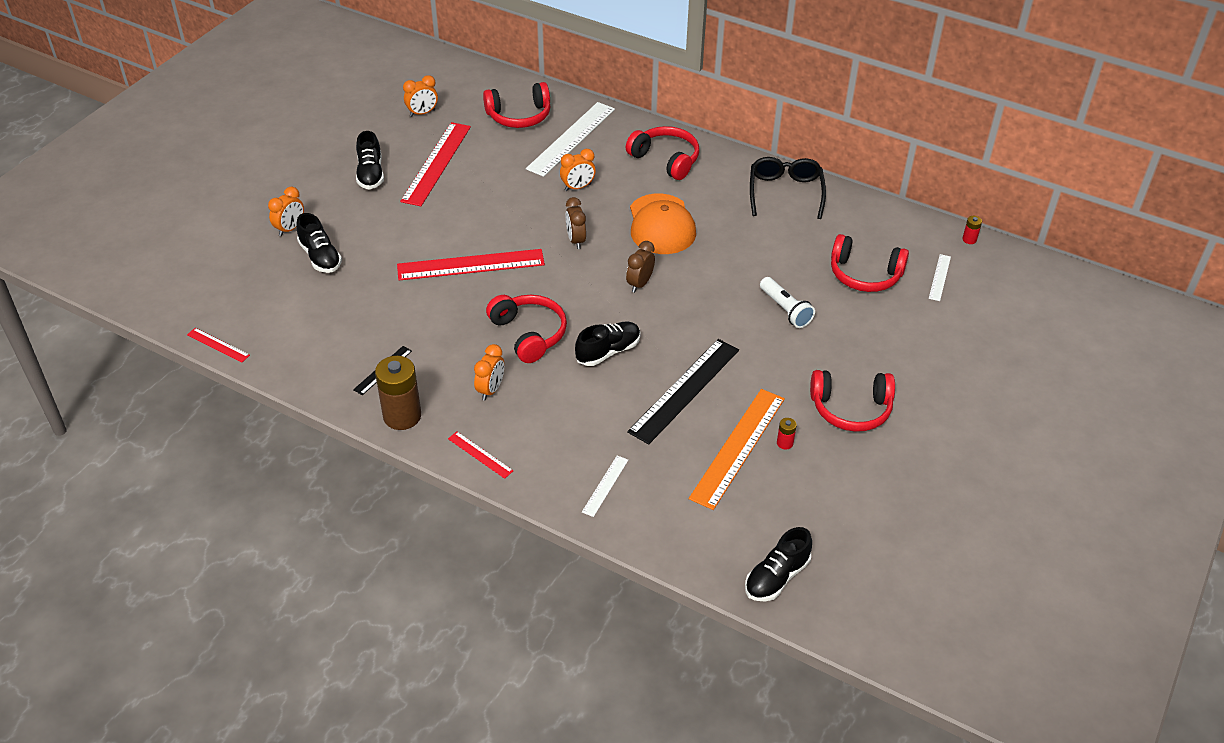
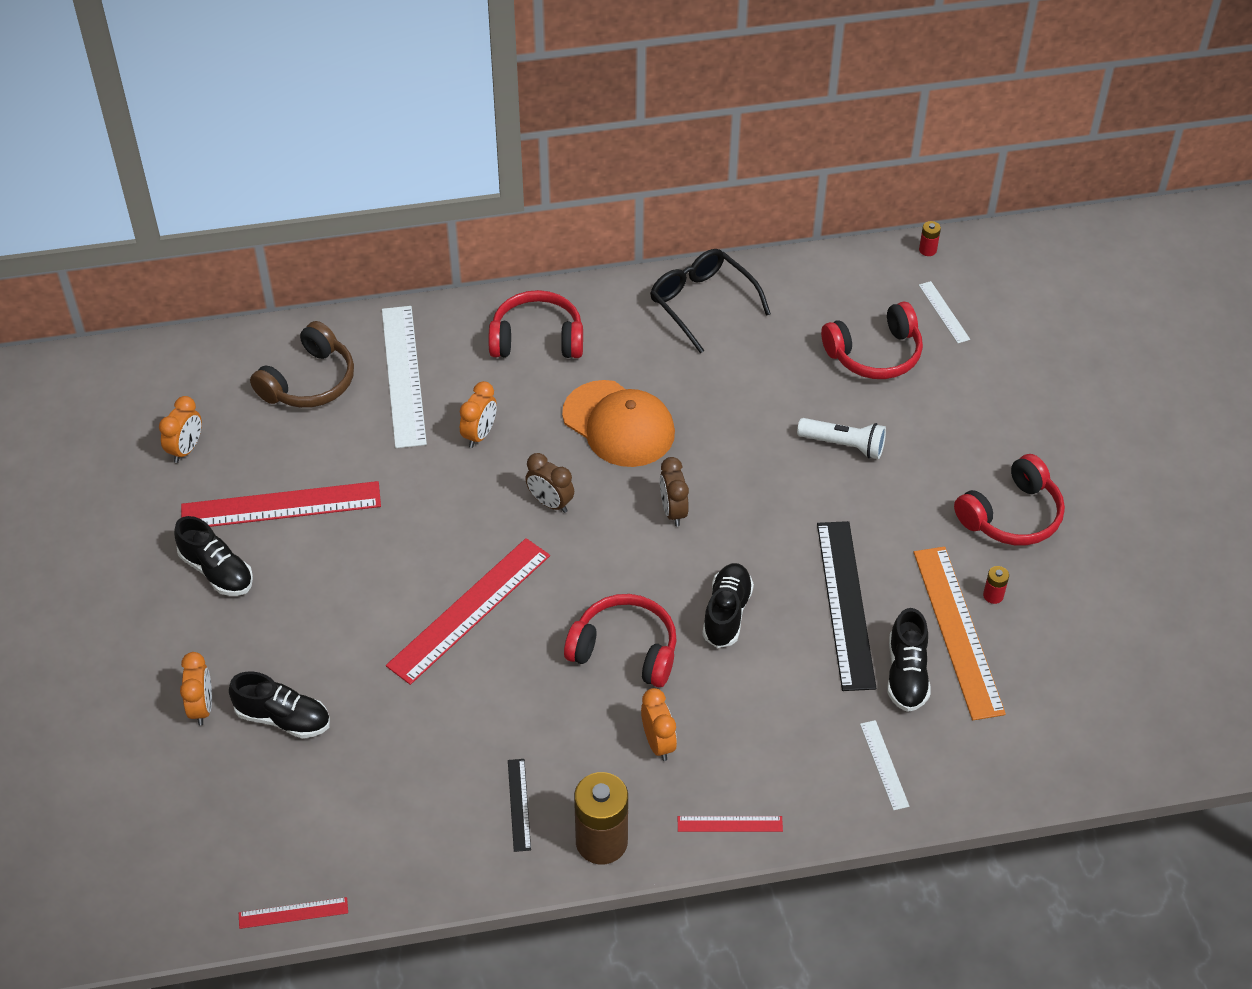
camera: 40 degrees left, 5 degrees up
(436, 163) = (281, 506): red ruler -> red ruler turned 75 degrees counterclockwise
(519, 116) = (309, 382): red headphones -> brown headphones
(776, 577) = (1127, 741): black shoe -> black shoe (906, 674)

